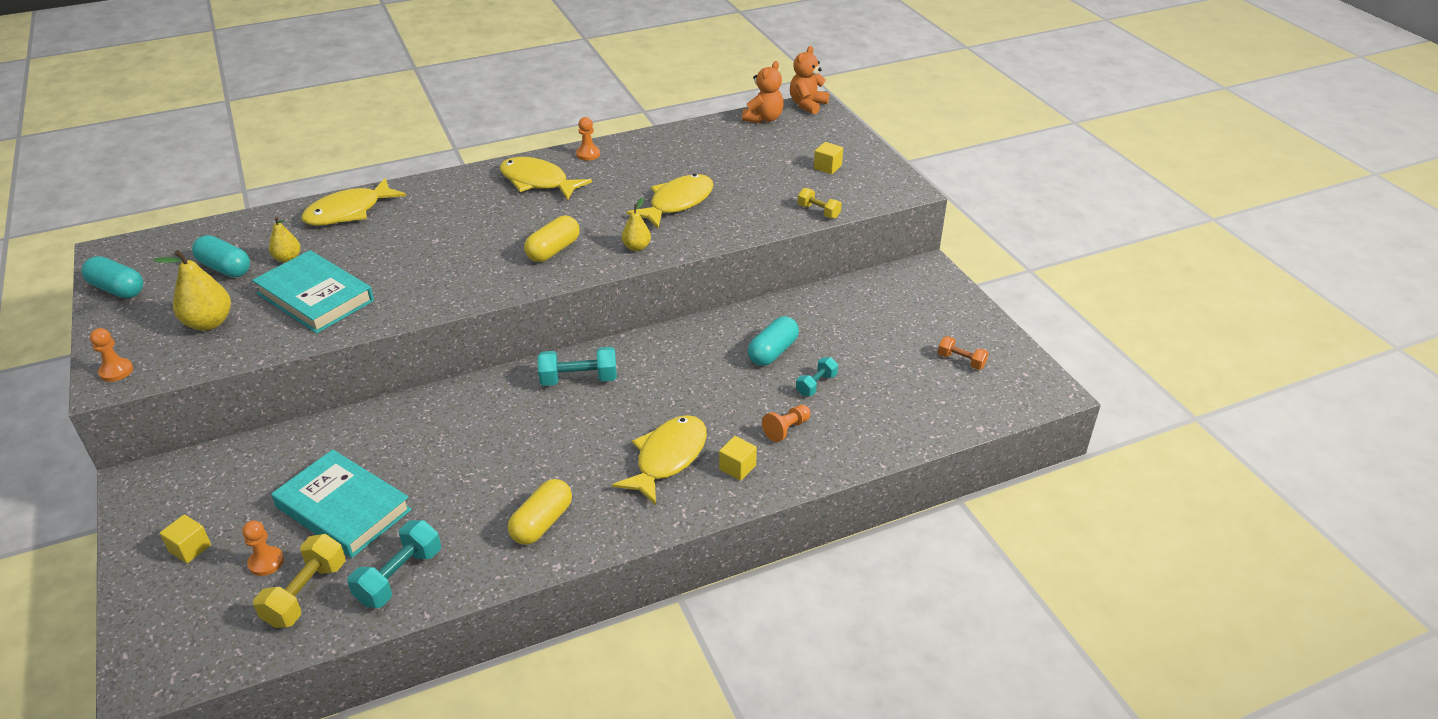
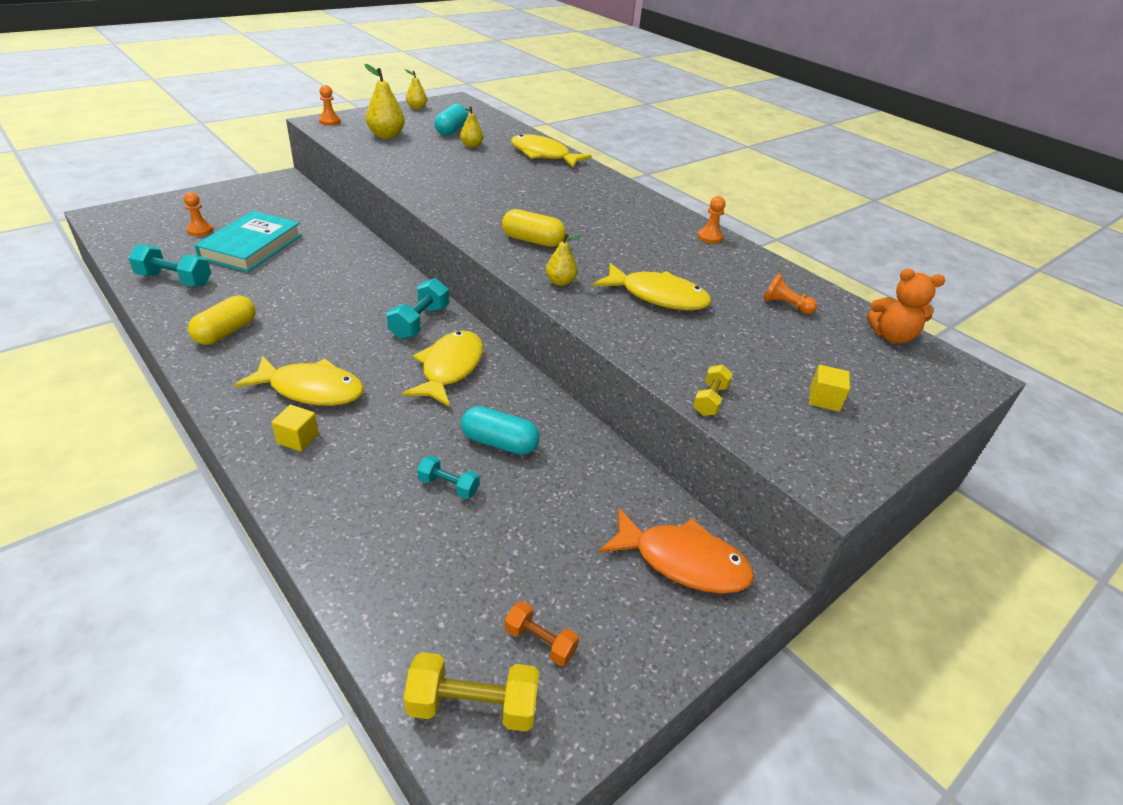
camera: 70 degrees right, 0 degrees up
(117, 289) = (416, 108): turquoise capsule -> yellow pear
(190, 548) = (218, 205): yellow cube -> none
(306, 594) = (165, 249): yellow dumbbell -> yellow dumbbell (473, 705)
(315, 297) = (426, 161): turquoise book -> none
(538, 182) = (641, 220): yellow fish -> yellow fish (449, 368)
(542, 523) = (226, 332): yellow capsule -> yellow capsule turned 75 degrees counterclockwise
(579, 379) = (419, 322): turquoise dumbbell -> turquoise dumbbell turned 45 degrees clockwise
(786, 429) = (363, 469): orange pawn -> orange pawn (785, 305)
(807, 105) = (965, 368): orange teddy bear -> none
(907, 290) = (682, 561): none -> orange fish
(961, 361) = (540, 642): orange dumbbell -> orange dumbbell turned 75 degrees counterclockwise

